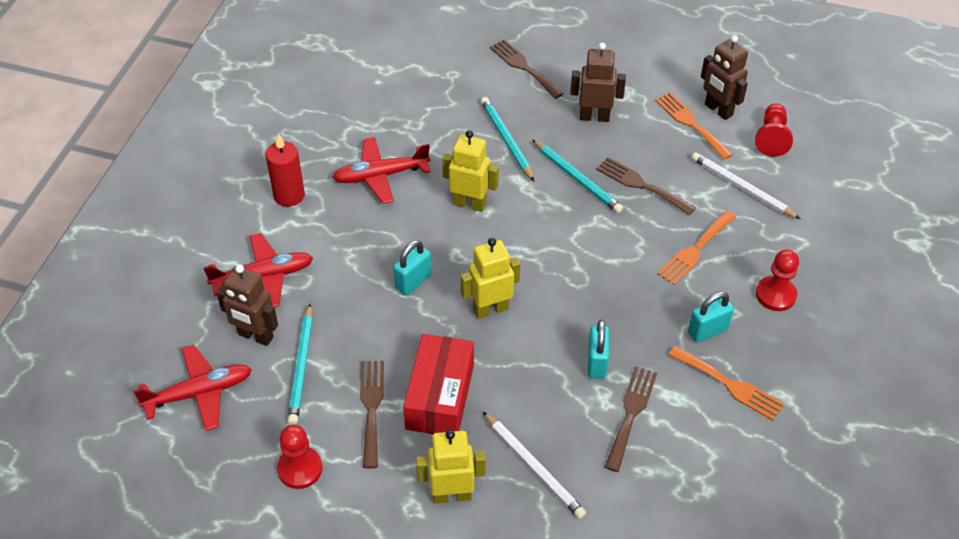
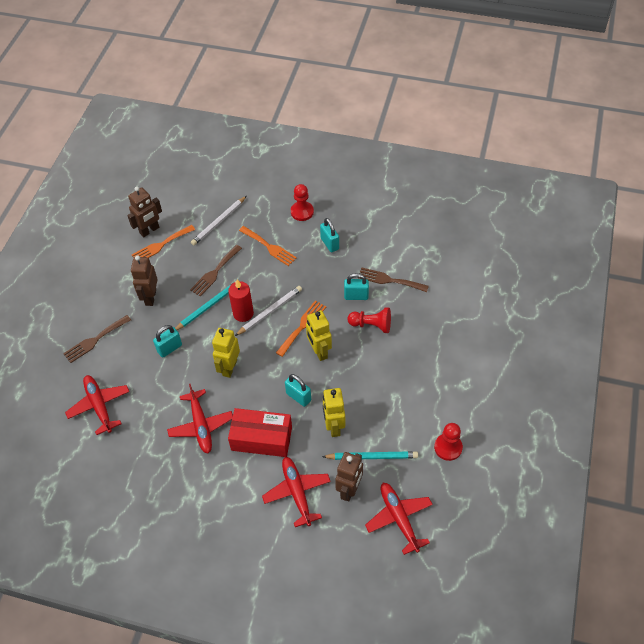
camera: 90 degrees left, 5 degrees up
(289, 195) = (219, 486): red candle -> red candle (243, 313)
(371, 408) = (399, 412): brown fork -> none
(422, 78) = (99, 406): none -> red plane
(440, 396) = (387, 375): red box -> red box (261, 438)
(452, 495) = (454, 365): yellow robot -> yellow robot (334, 426)
(506, 140) = (169, 348): turquoise pencil -> turquoise padlock
(533, 467) = (430, 325): white pencil -> white pencil (269, 311)
(730, 385) = (366, 235): orange fork -> orange fork (302, 326)
(771, 138) = (177, 205): red pawn -> red pawn (371, 325)

